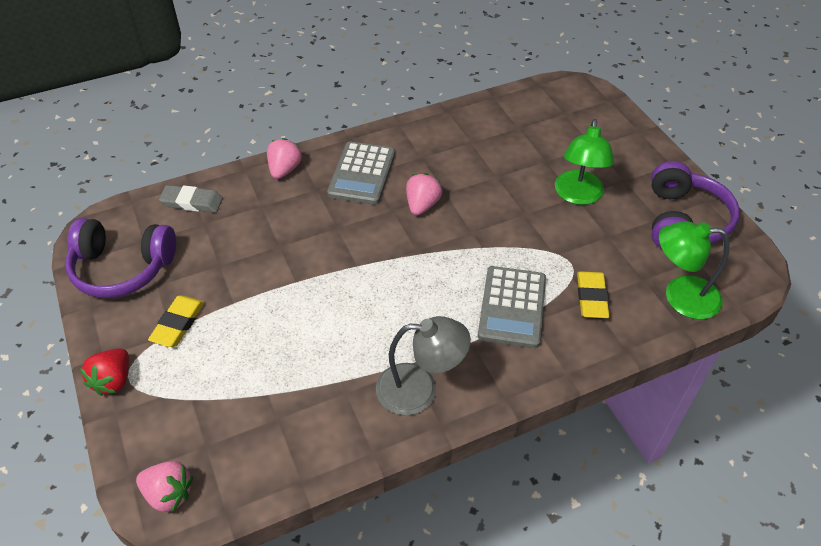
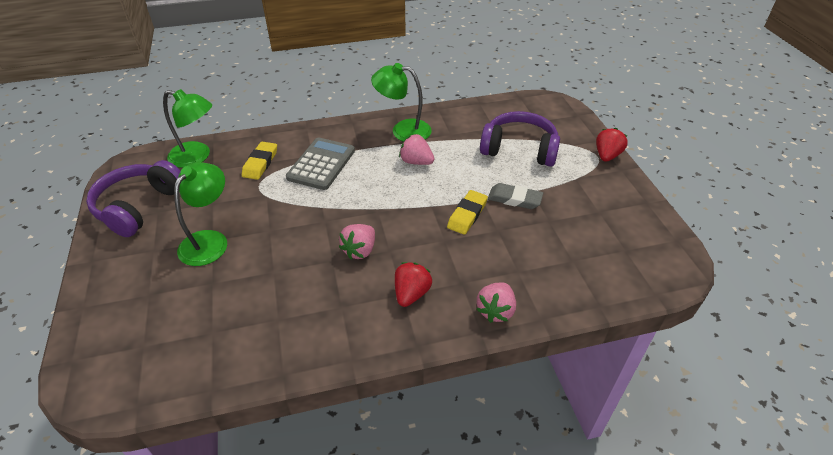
camera: 170 degrees left, 5 degrees down
(122, 268) = (634, 228): purple headphones -> purple headphones (519, 149)
(169, 494) = (552, 105): pink strawberry -> pink strawberry (416, 162)
(178, 324) = (572, 182): yellow eraser -> yellow eraser (467, 215)
(192, 202) = (590, 284): grey eraser -> grey eraser (514, 199)
(362, 174) = (411, 294): grey calculator -> red strawberry
(420, 389) = (403, 130): grey lamp -> green lamp

